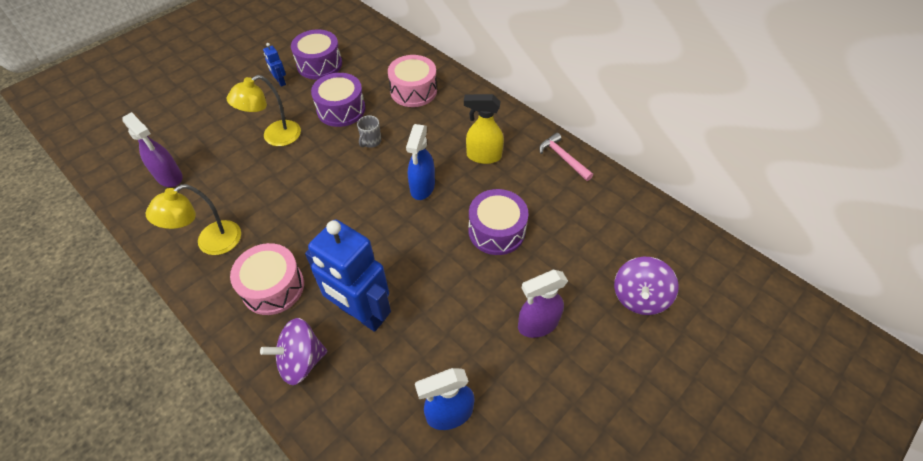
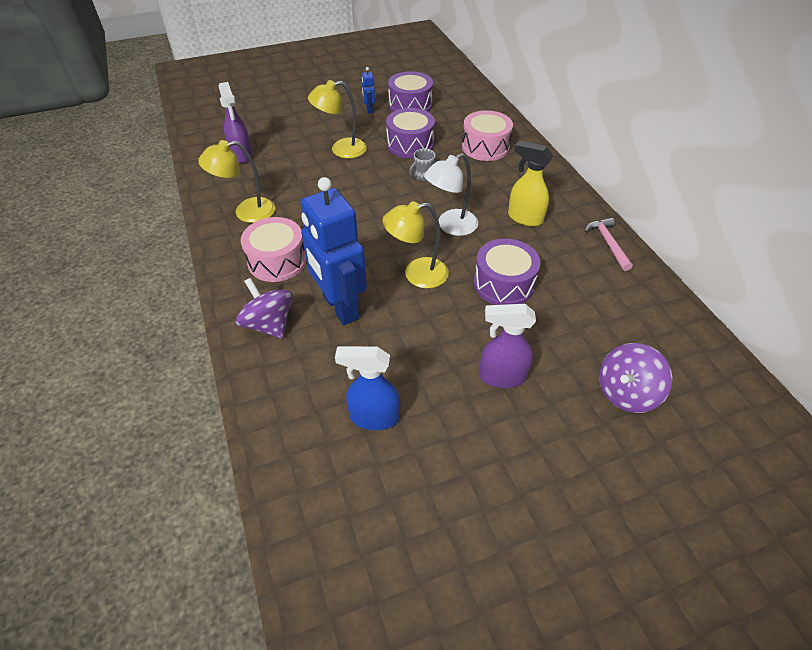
camera: 25 degrees right, 5 degrees down
(301, 360) = (269, 324): purple spinning top -> purple spinning top turned 45 degrees clockwise
(416, 250) = (417, 274): none -> yellow lamp
(422, 187) = (450, 226): blue spray bottle -> white lamp

